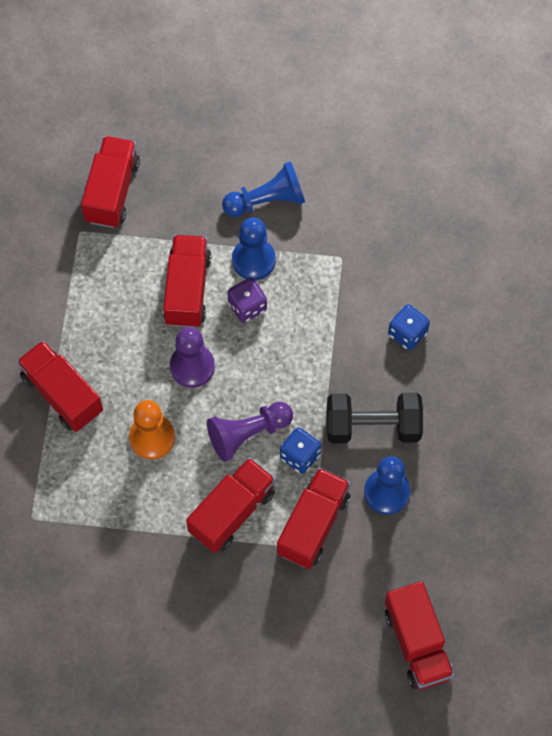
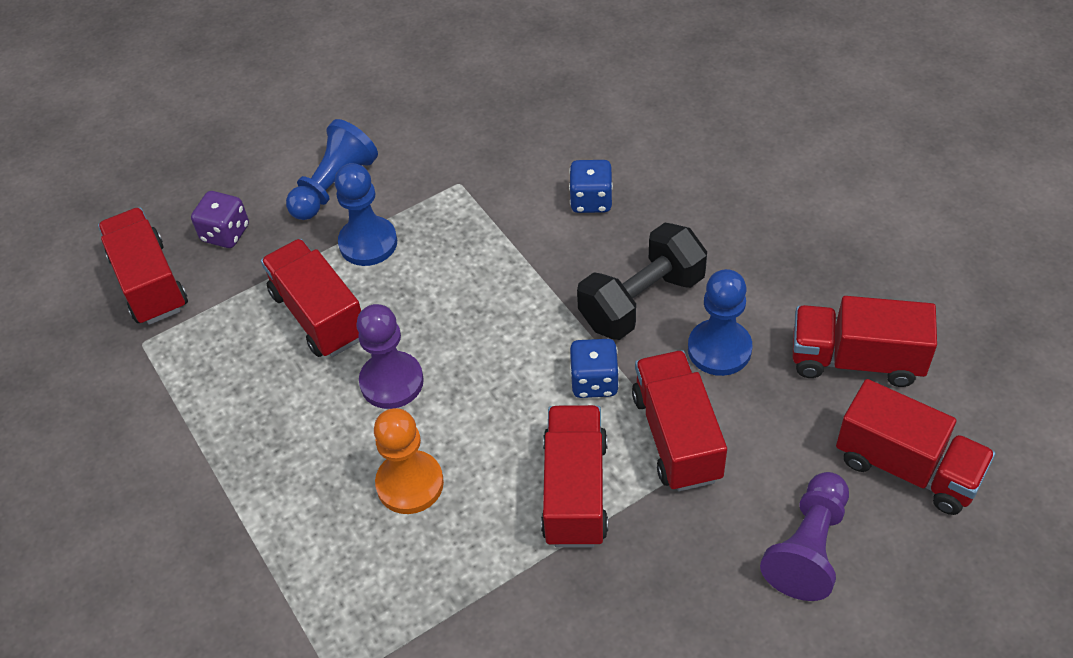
camera: 35 degrees left, 15 degrees down
(62, 394) = (258, 517): red truck -> red truck (856, 360)
(247, 306) = (401, 287): purple dice -> purple dice (225, 233)
(248, 434) = (516, 401): purple pawn -> purple pawn (808, 547)

